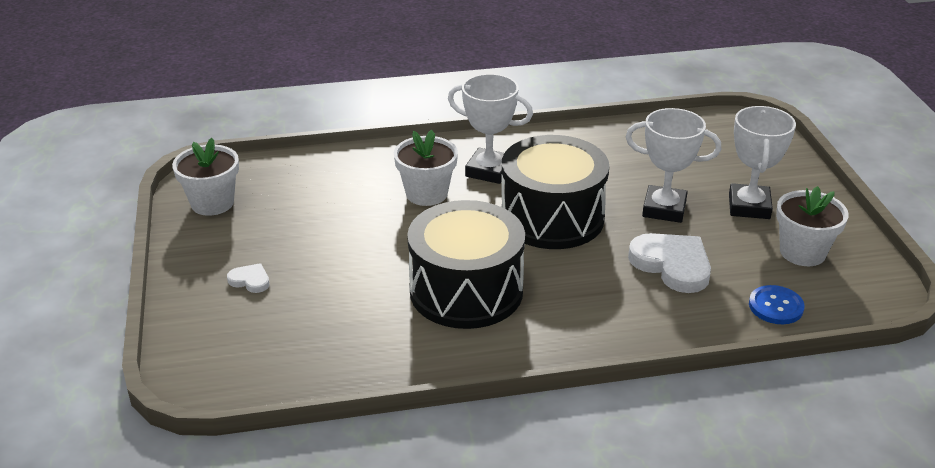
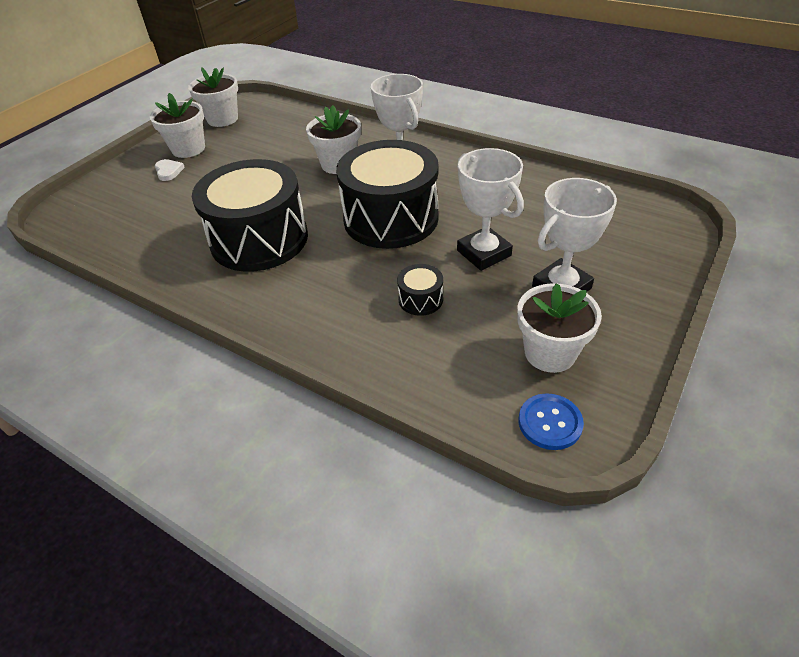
camera: 45 degrees right, 10 degrees up
(230, 249) = (188, 149): none -> white flower pot
(672, 265) = (420, 299): white heart -> black drum
(775, 306) = (450, 384): blue button -> blue button (550, 422)

